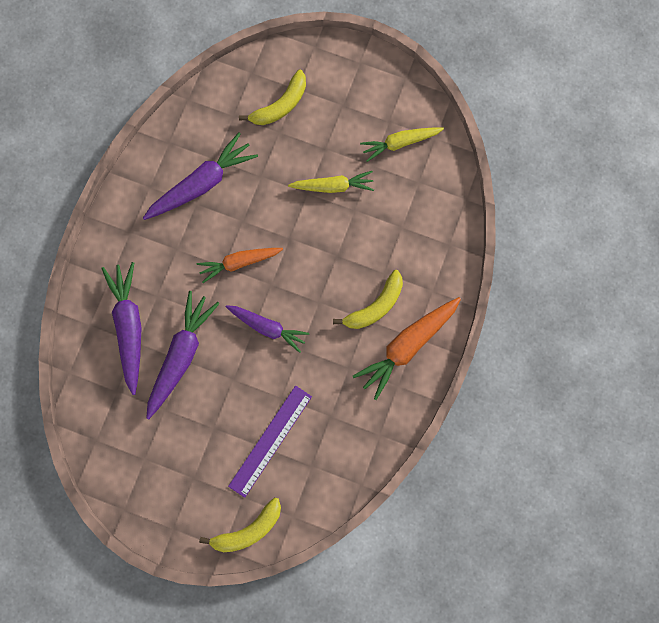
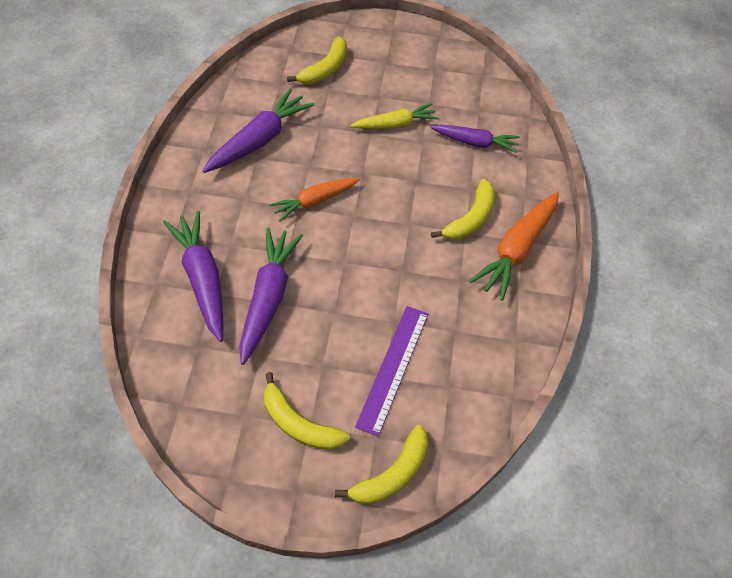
camera: 15 degrees left, 20 degrees down
(185, 474) = (299, 423): none -> yellow banana
(267, 328) = (360, 255): purple carrot -> purple carrot (475, 142)
(400, 143) = (450, 83): yellow carrot -> none

